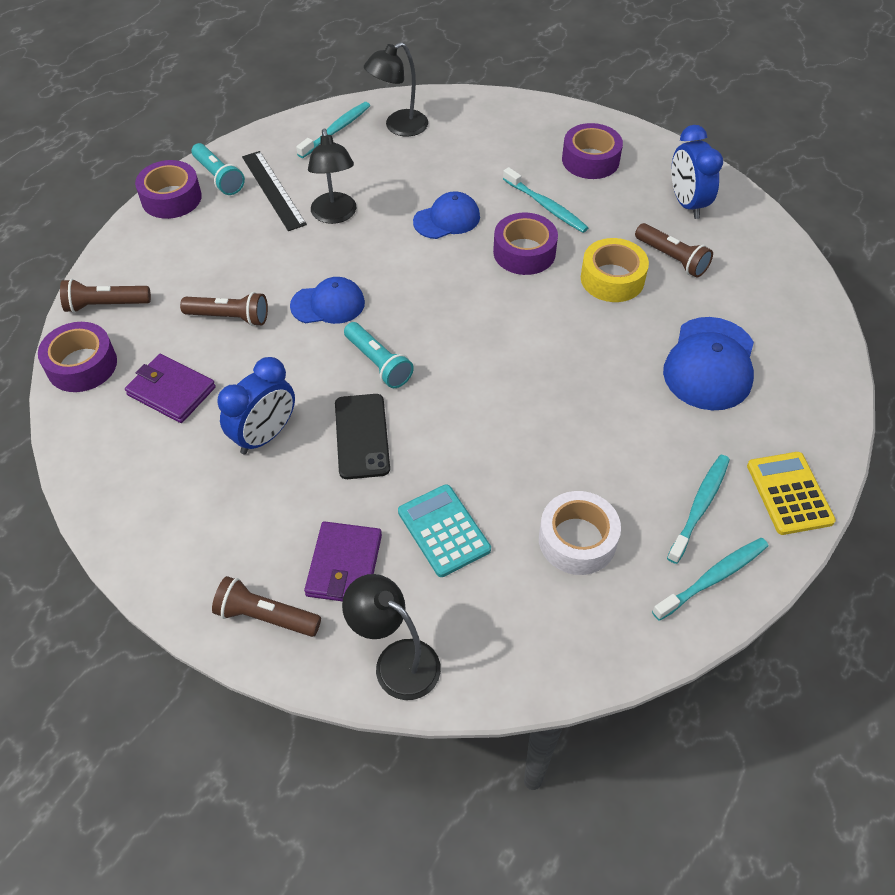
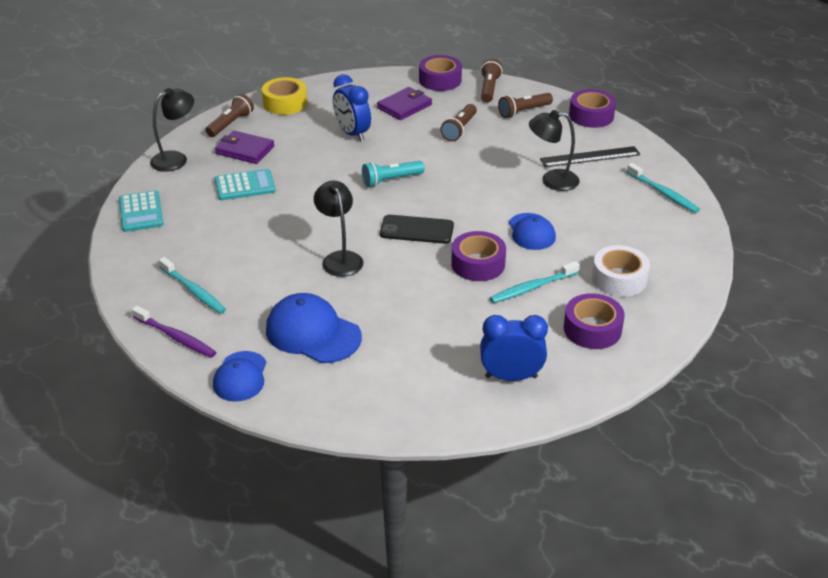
camera: 105 degrees right, 15 degrees down
(219, 177) = (611, 135): turquoise flashlight -> none
(328, 304) = (456, 167): blue cap -> blue cap (240, 377)
(362, 436) = (332, 166): black phone -> black phone (417, 230)
(398, 127) = (663, 225): black lamp -> black lamp (340, 258)
(560, 649) = (141, 212): none -> turquoise calculator
(577, 540) = (205, 233): white tape -> white tape (619, 279)
(612, 279) = (429, 304): yellow tape -> yellow tape (285, 103)
(672, 258) = (440, 346): brown flashlight -> brown flashlight (523, 111)
(712, 578) = (140, 281): turquoise toothbrush -> none
(789, 493) = (175, 337): yellow calculator -> purple toothbrush

